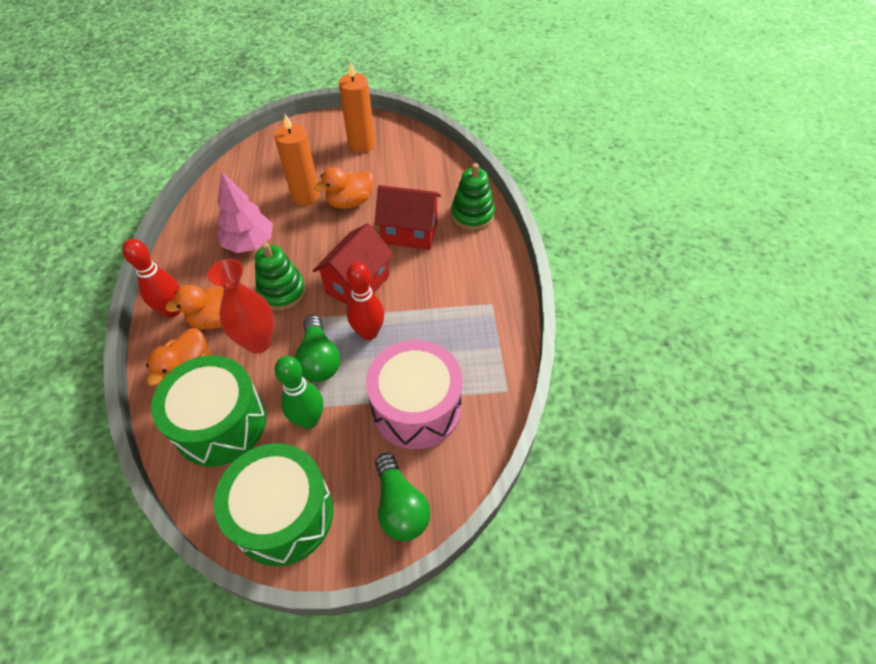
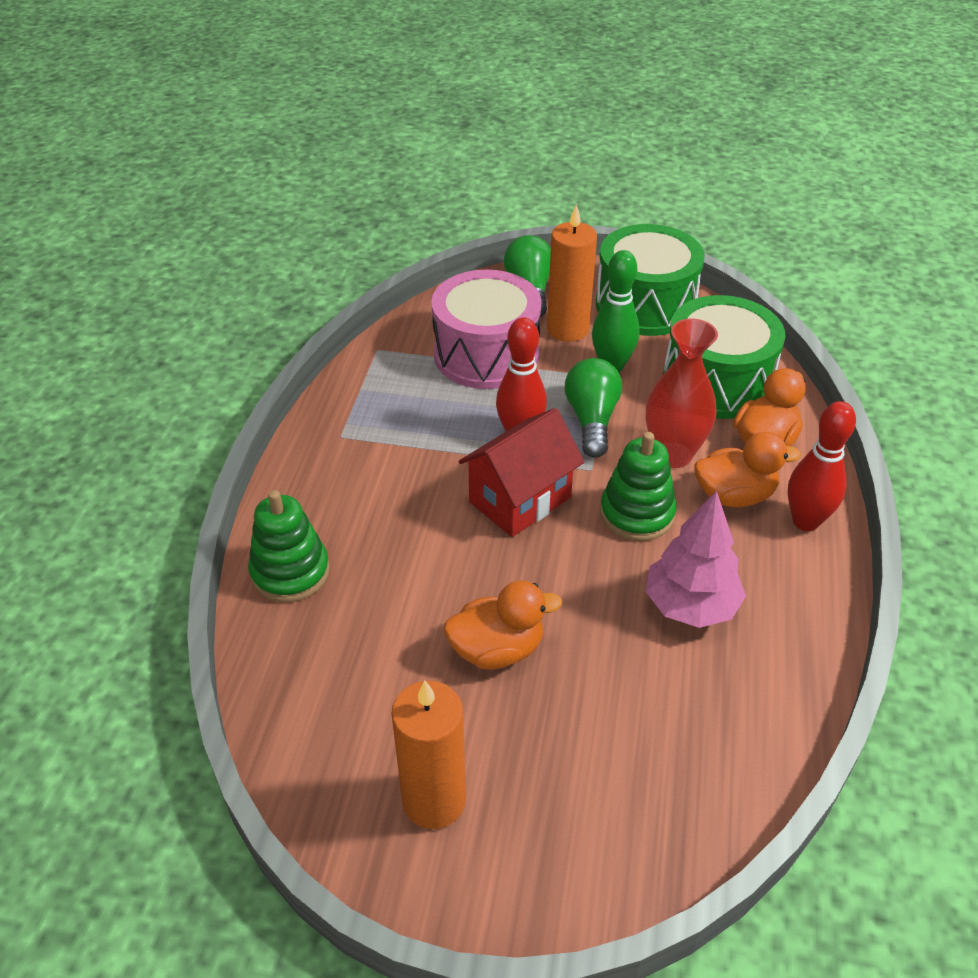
camera: 165 degrees left, 10 degrees down
(306, 196) = (580, 685): orange candle -> orange candle (567, 329)
(410, 232) = (410, 564): red house -> none

